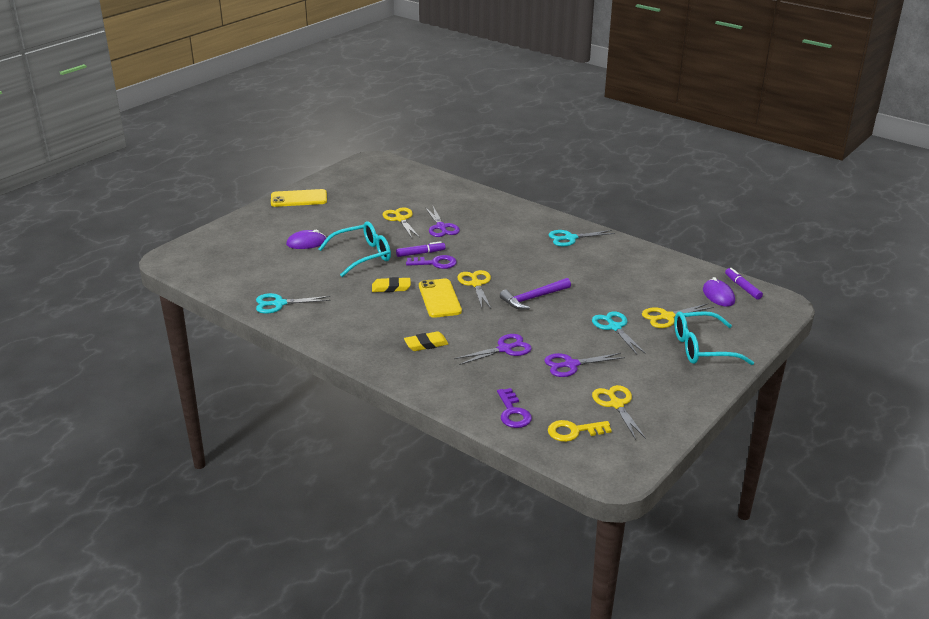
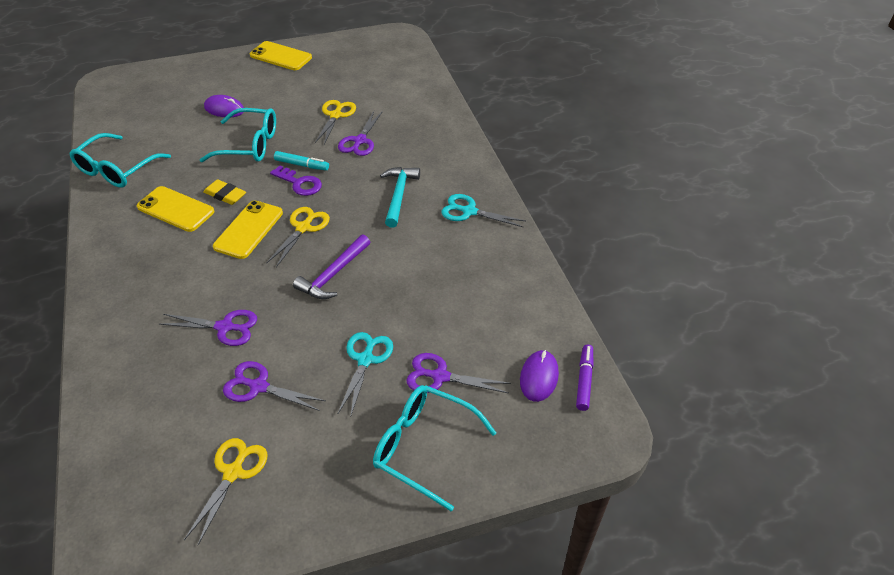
camera: 35 degrees right, 15 degrees up
(279, 304) = (117, 169): turquoise scissors -> turquoise glasses
(367, 308) = (175, 209): none -> yellow phone
(420, 253) = (302, 165): purple marker -> turquoise marker
(426, 344) = (167, 281): yellow eraser -> none
(513, 246) = (398, 195): none -> turquoise hammer
(513, 412) = (127, 418): purple key -> none
(533, 298) = (333, 274): purple hammer -> purple hammer turned 60 degrees counterclockwise
(574, 431) = (147, 483): yellow key -> none
(667, 317) = (440, 376): yellow scissors -> purple scissors

